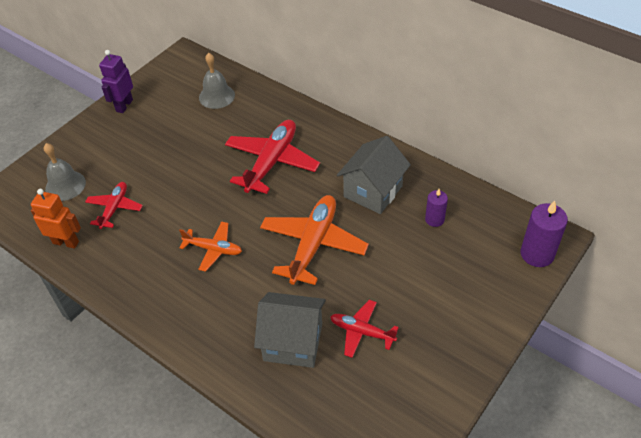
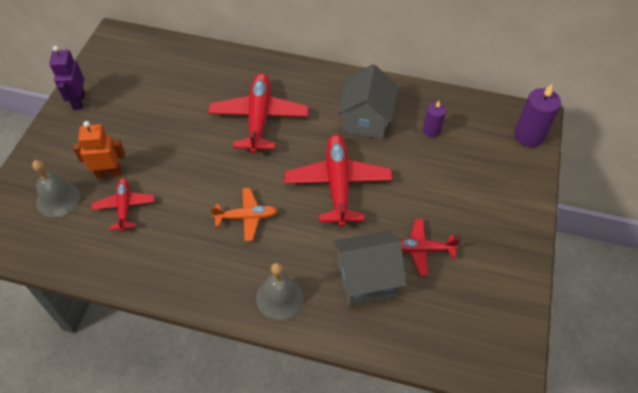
camera: 25 degrees left, 5 degrees up
(66, 242) = (90, 256): orange robot -> orange robot (109, 173)
(216, 96) = (171, 68): grey bell -> grey bell (279, 297)
(313, 244) = (338, 184): orange plane -> red plane

